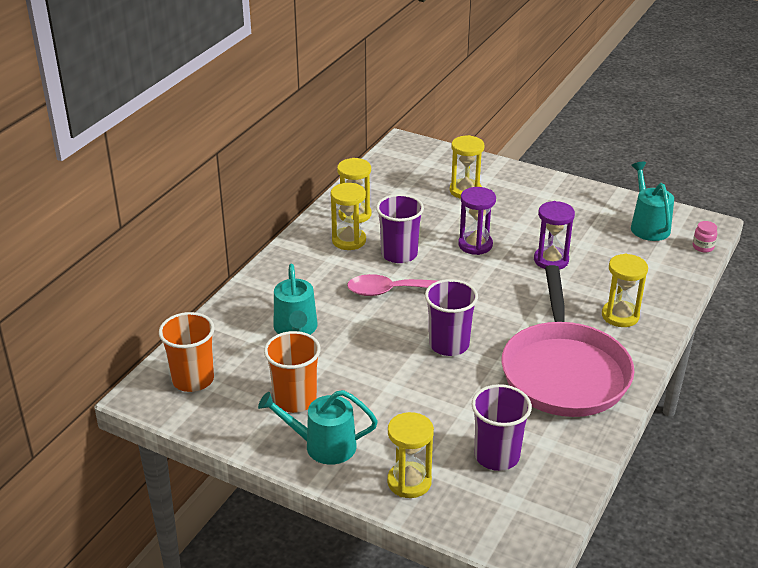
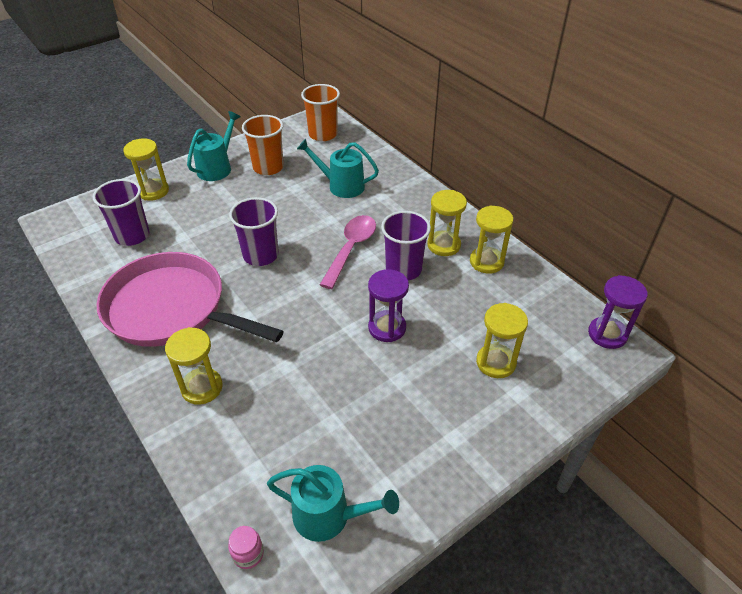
camera: 115 degrees right, 10 degrees up
(551, 260) = (324, 377): purple hourglass -> purple hourglass (607, 334)

